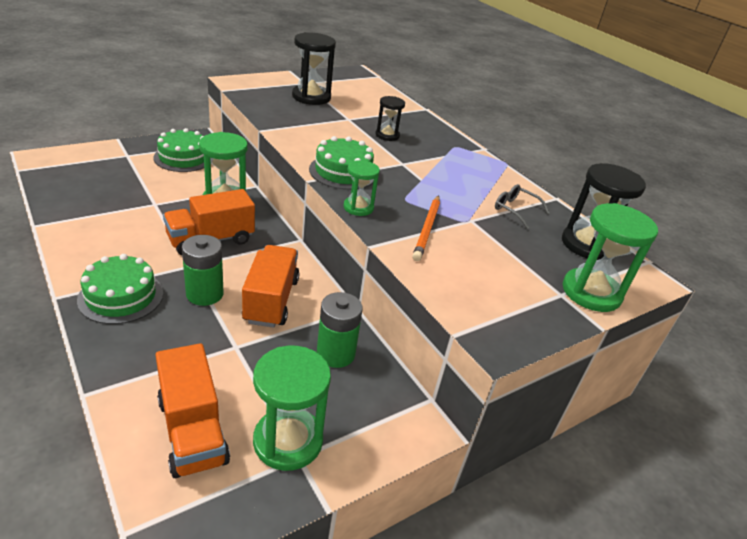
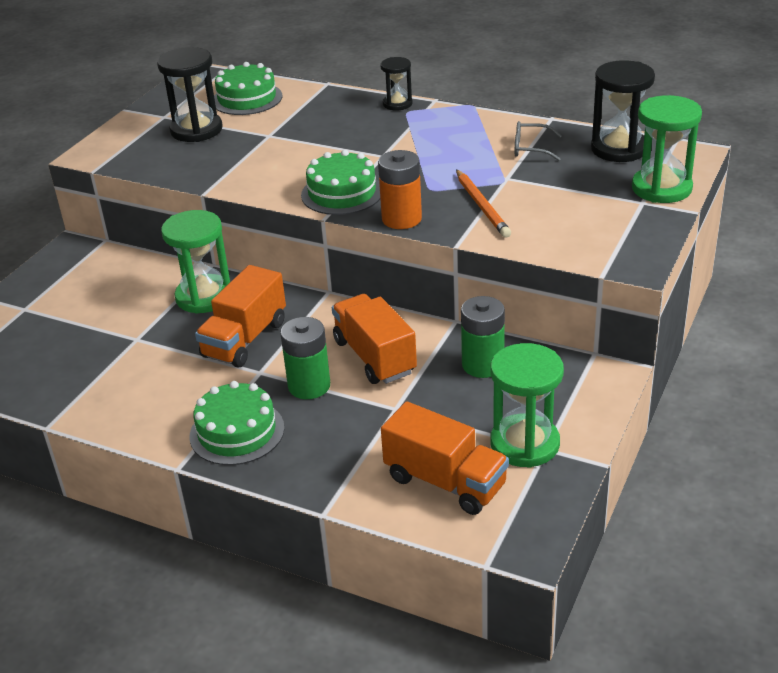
camera: 25 degrees left, 0 degrees up
(183, 158) = (91, 278): green cake -> green cake (247, 99)
(358, 208) = (401, 219): green hourglass -> orange battery
(387, 135) = (330, 133): black hourglass -> black hourglass (397, 104)

